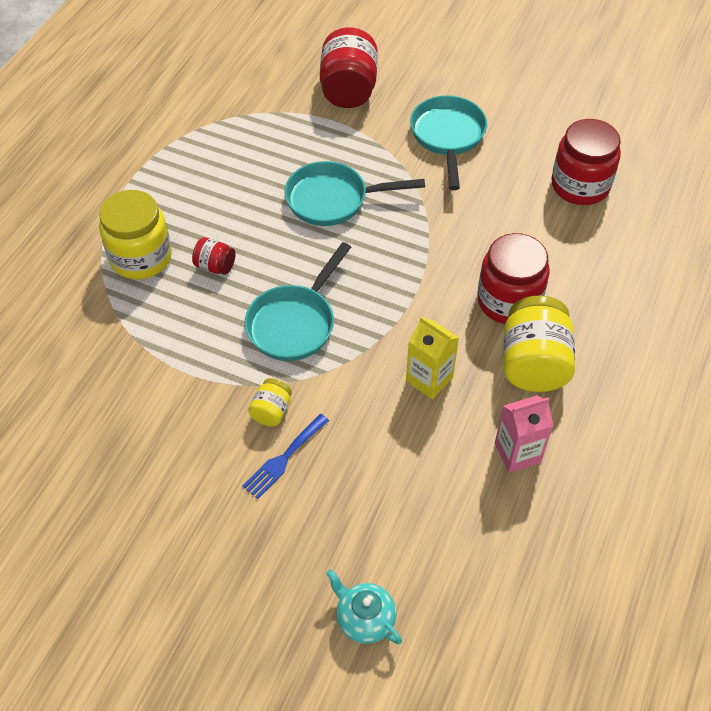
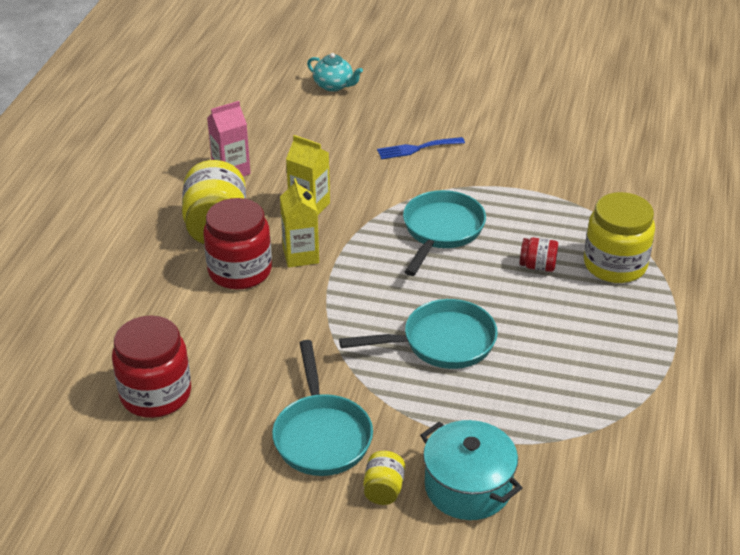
camera: 170 degrees right, 15 degrees down
(271, 411) = (437, 173): yellow jar -> yellow jar (383, 489)
(283, 459) = (416, 148): blue fork -> blue fork turned 135 degrees counterclockwise
(348, 90) = (468, 487): red jar -> turquoise pot
(446, 312) = (301, 255): none -> yellow carton

